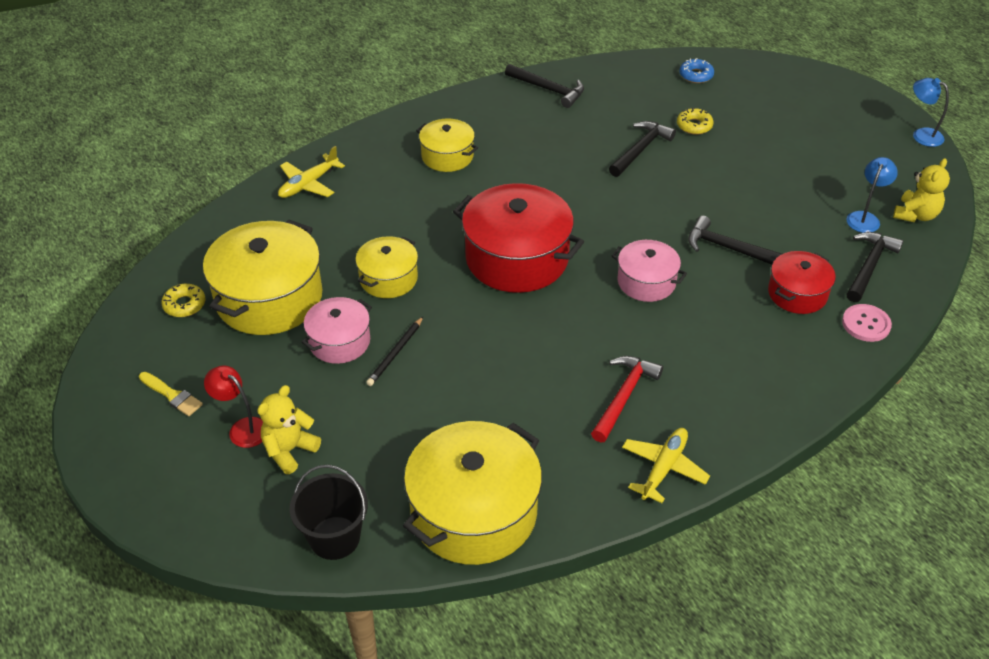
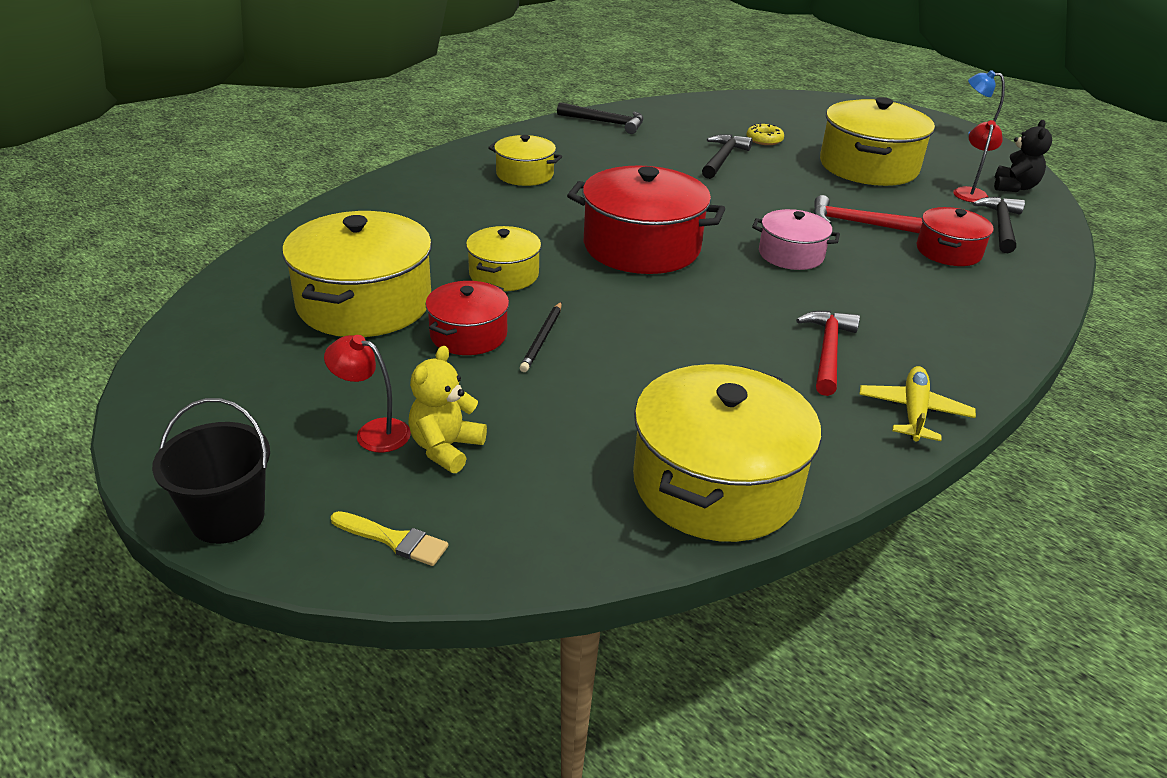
camera: 15 degrees left, 10 degrees down
(172, 395) = (264, 408): yellow brush -> yellow brush (393, 540)
(184, 305) = (256, 318): yellow donut -> none
(308, 184) = (376, 205): yellow plane -> none
(334, 538) = (546, 537): black bucket -> black bucket (227, 518)
(339, 341) = (468, 335): pink pot -> red pot
(696, 75) = (744, 107): blue donut -> none
(728, 248) = (857, 223): black hammer -> red hammer
(780, 173) = (868, 166): none -> yellow pot
(865, 218) = (970, 192): blue lamp -> red lamp
(866, 324) = (1032, 269): pink button -> none
(915, 215) = (1014, 187): yellow teddy bear -> black teddy bear

